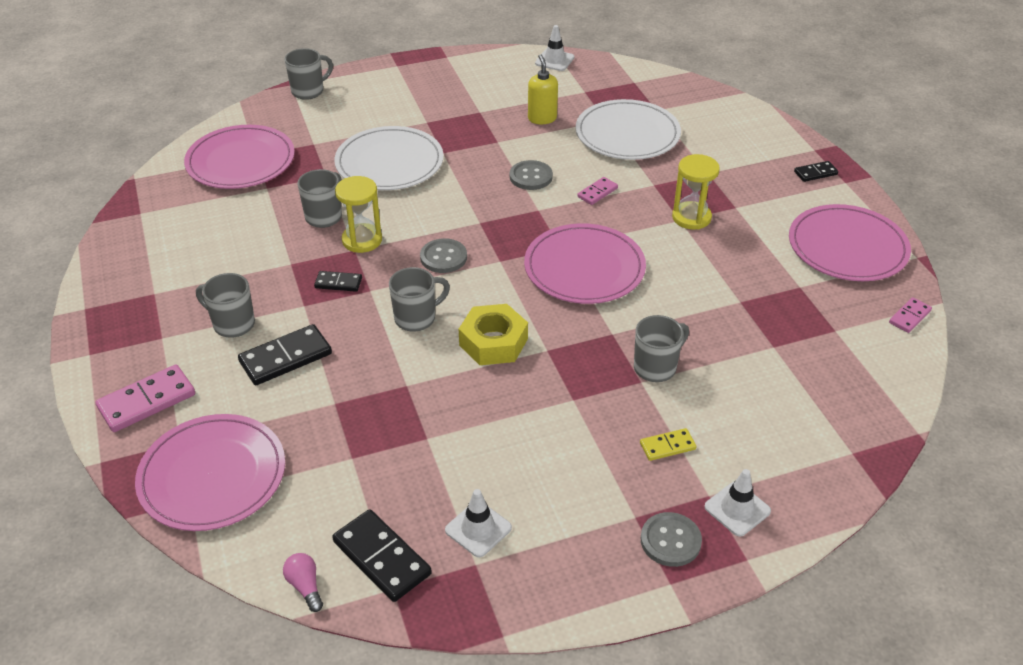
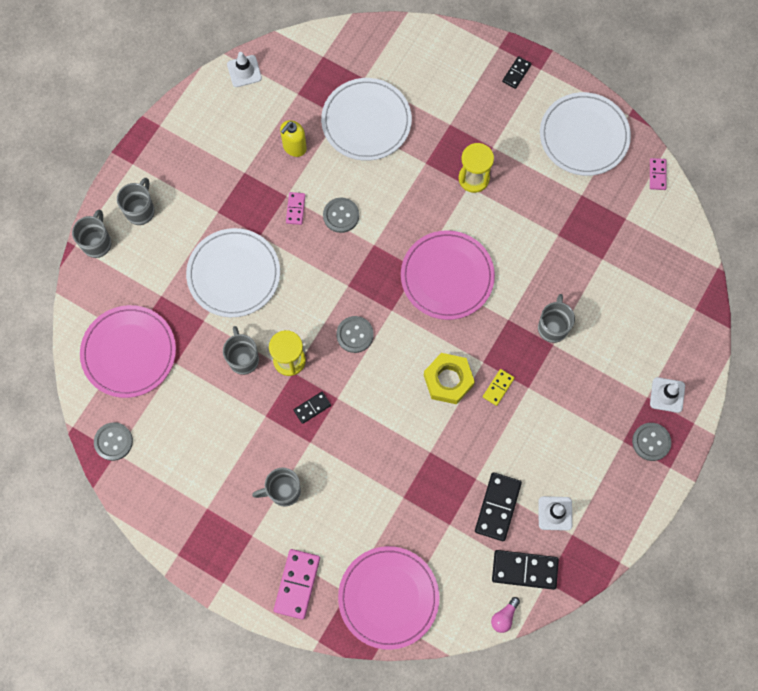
camera: 40 degrees left, 30 degrees up
(149, 205) = (113, 441): none -> grey button
(286, 358) = (342, 489): black domino -> black domino (498, 507)
(305, 586) = (504, 617): pink light bulb -> pink light bulb turned 75 degrees counterclockwise
(416, 318) = (387, 398): grey mug -> grey mug (140, 210)
(542, 118) = (294, 147): yellow soap dispenser -> yellow soap dispenser turned 90 degrees counterclockwise
(597, 192) = (397, 199): pink domino -> pink domino (295, 209)
(667, 446) = (602, 380): yellow domino -> yellow domino (498, 387)
(847, 247) = (584, 136): pink plate -> white plate

